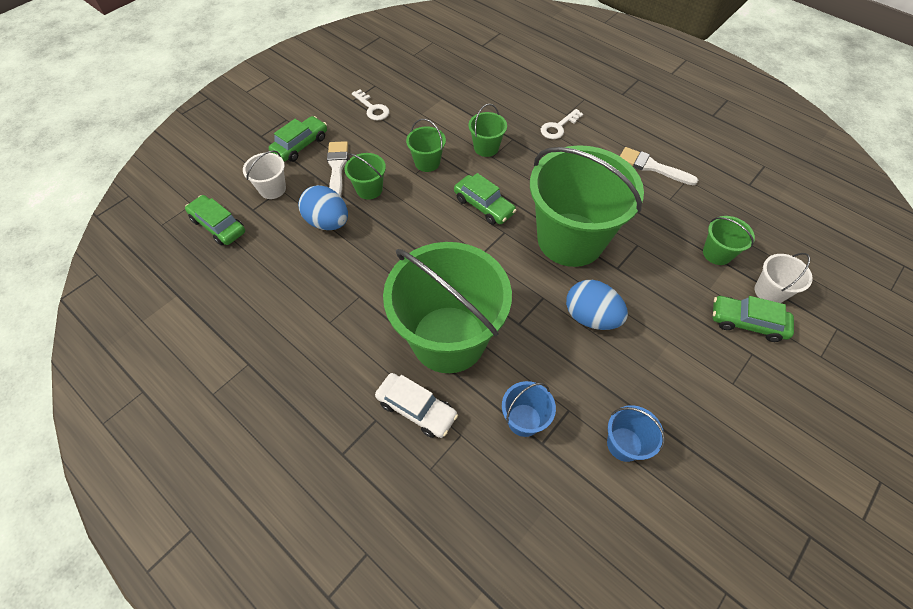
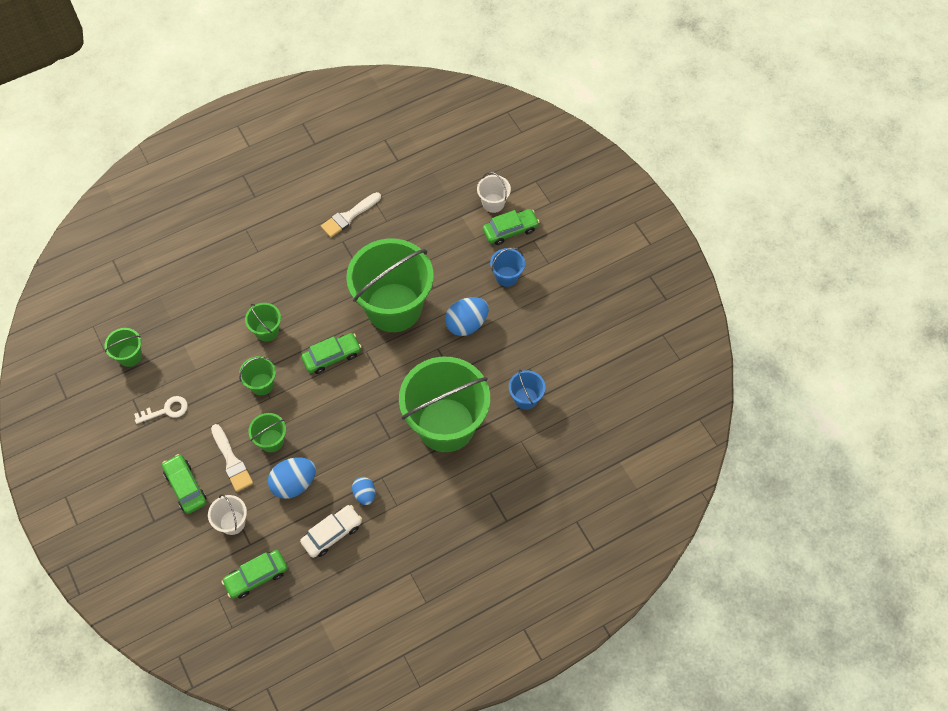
camera: 70 degrees left, 5 degrees up
(334, 287) = (364, 494): none -> blue egg
(337, 168) = (232, 461): white brush -> white brush turned 135 degrees counterclockwise
(416, 409) = (492, 463): white car -> white car (332, 534)
(558, 127) = (270, 264): white key -> none
(624, 444) = (563, 346): blue bucket -> blue bucket (507, 276)
(717, 253) = (449, 217): green bucket -> green bucket (130, 356)
(747, 322) = (510, 230): green car -> green car turned 150 degrees counterclockwise

